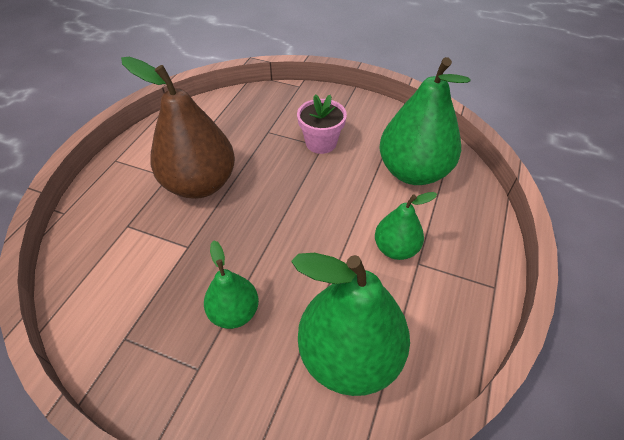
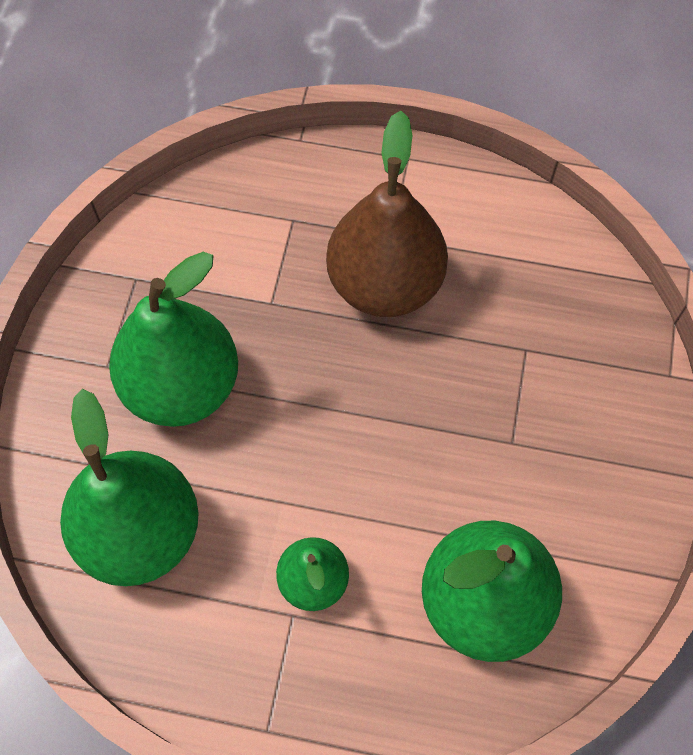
camera: 80 degrees right, 15 degrees up
(234, 312) = (182, 386): green pear -> green pear, size x1.85
(321, 143) = (519, 439): pink flower pot -> none

